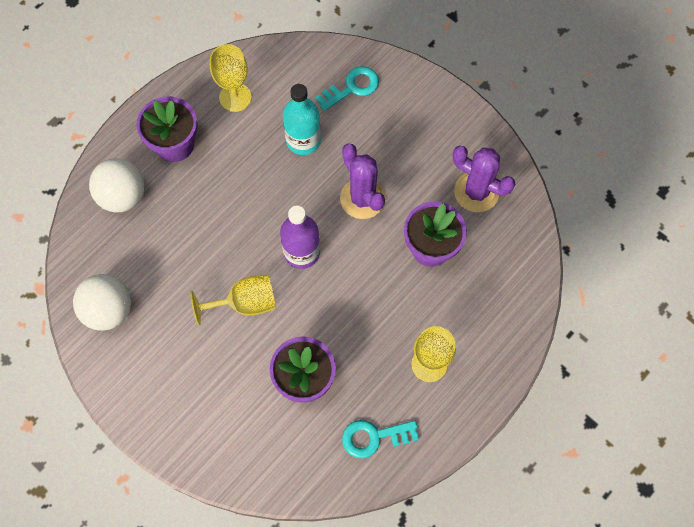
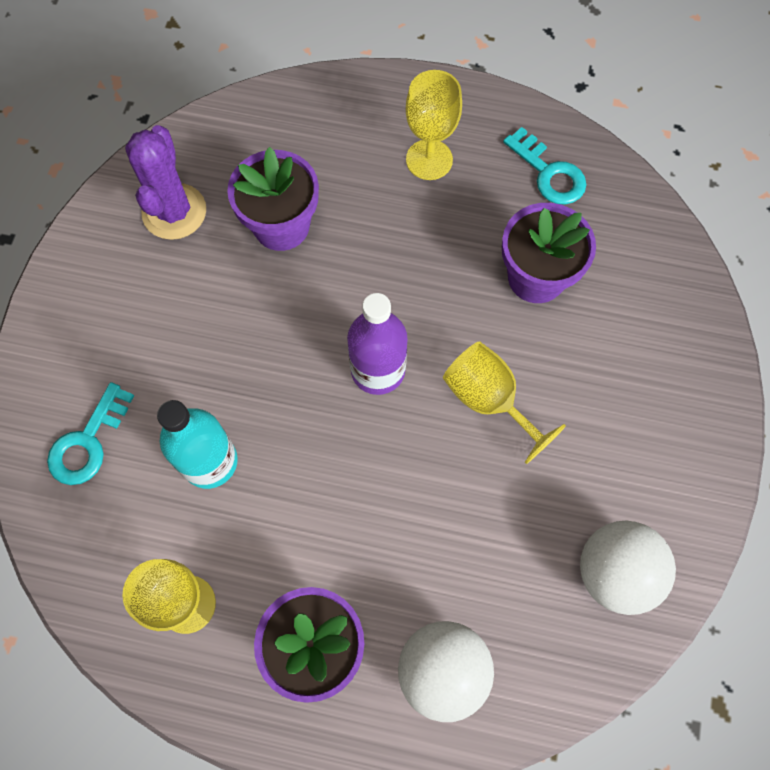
camera: 120 degrees left, 0 degrees up
(352, 87) = (88, 442): turquoise key -> turquoise key turned 90 degrees counterclockwise
(362, 198) = (258, 337): purple cactus -> none

